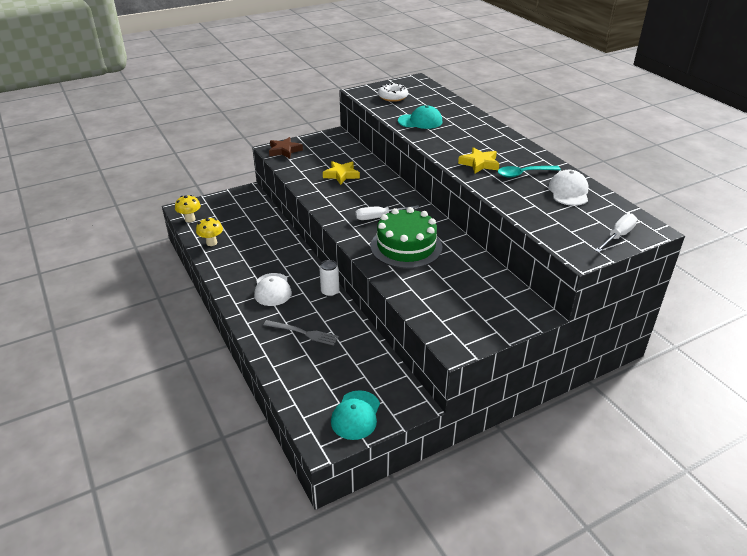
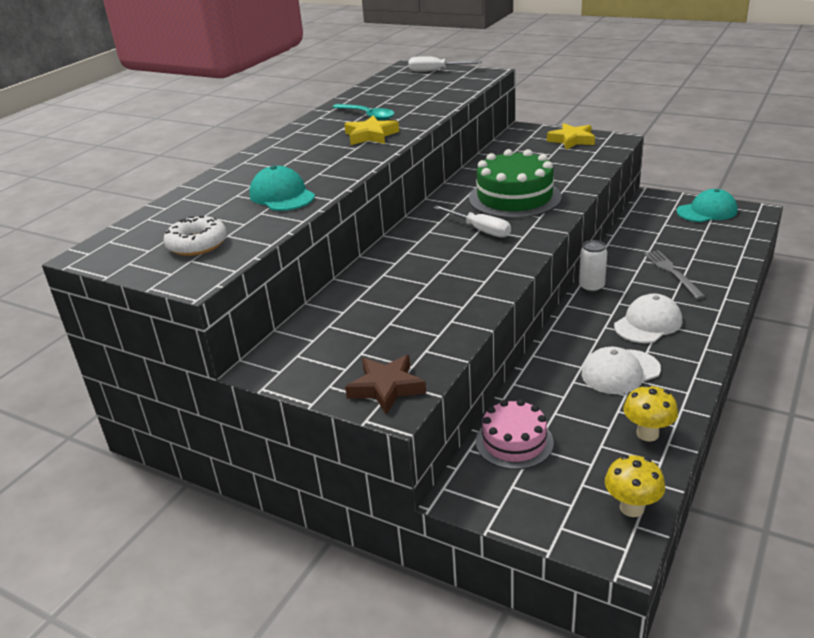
camera: 120 degrees left, 5 degrees down
(255, 212) = (514, 442): none -> pink cake
(341, 175) = (408, 296): yellow star -> yellow star (572, 140)
(568, 191) = (380, 96): white cap -> white cap (620, 372)

